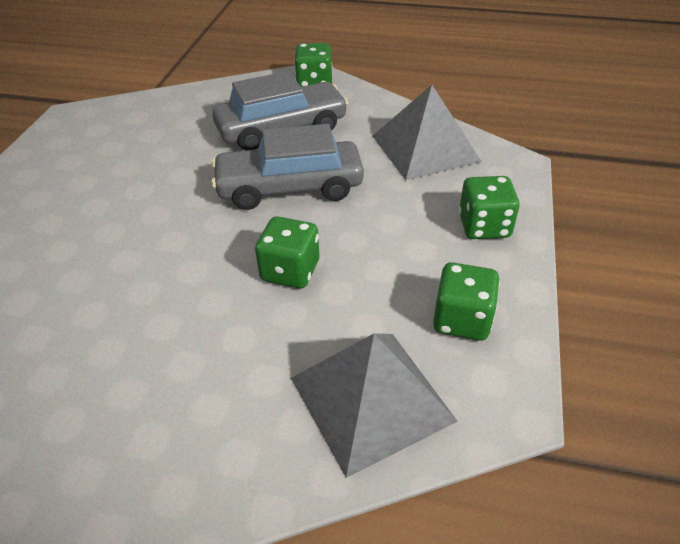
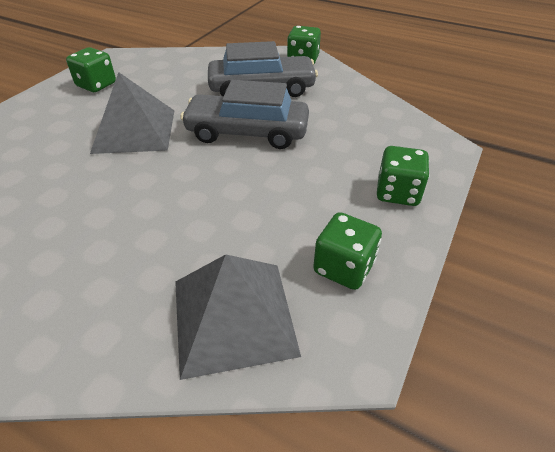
camera: 15 degrees right, 0 degrees up
(290, 271) = (216, 196): green dice -> green dice (96, 85)
(425, 148) = (372, 121): grey pyramid -> grey pyramid (134, 130)

